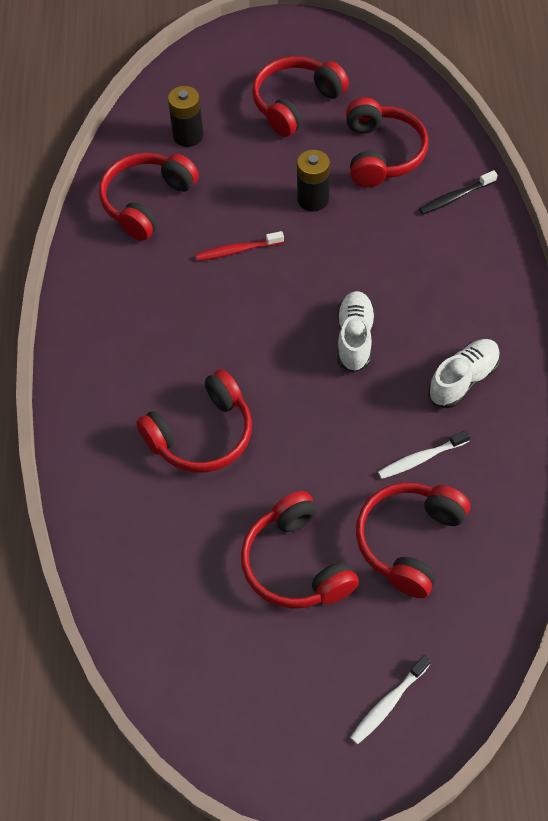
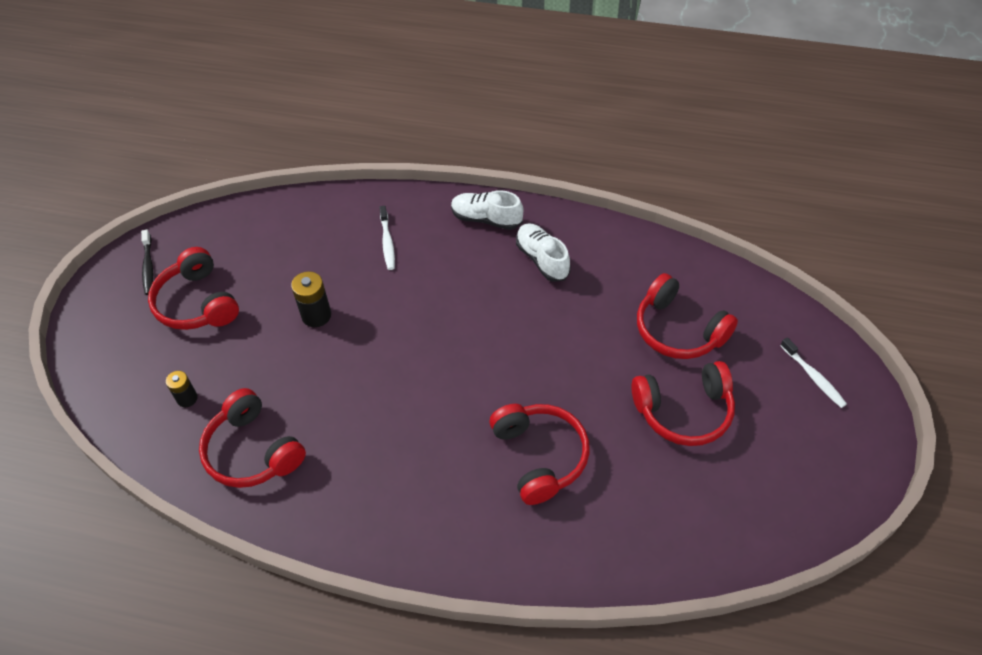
camera: 75 degrees left, 5 degrees down
(188, 136) = (187, 398): black battery -> black battery, size x0.65
(237, 250) = (347, 386): red toothbrush -> none
(354, 338) = (477, 320): white shoe -> white shoe (486, 219)
(382, 154) = (291, 255): red headphones -> none
(421, 458) = (606, 304): white toothbrush -> white toothbrush (387, 242)
(455, 197) = (362, 218): black toothbrush -> black toothbrush (148, 267)

